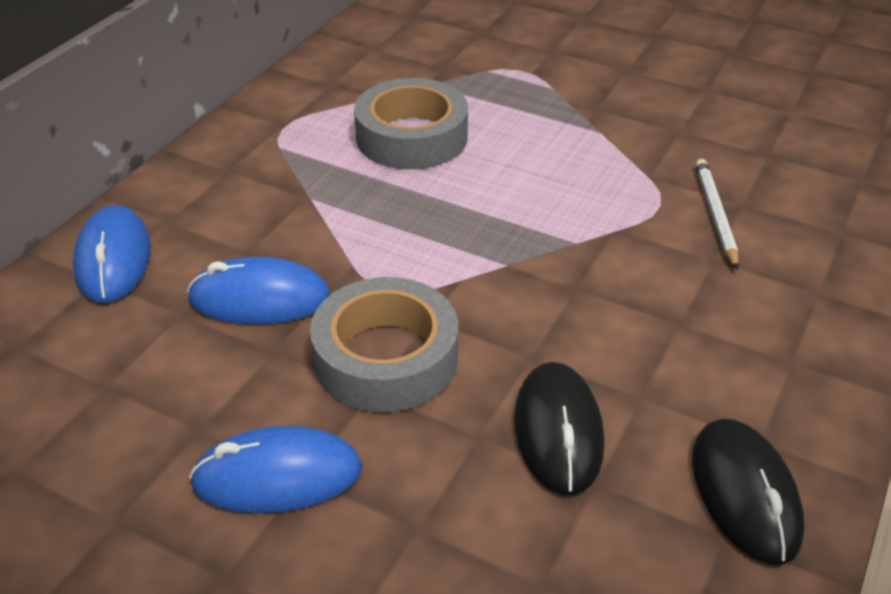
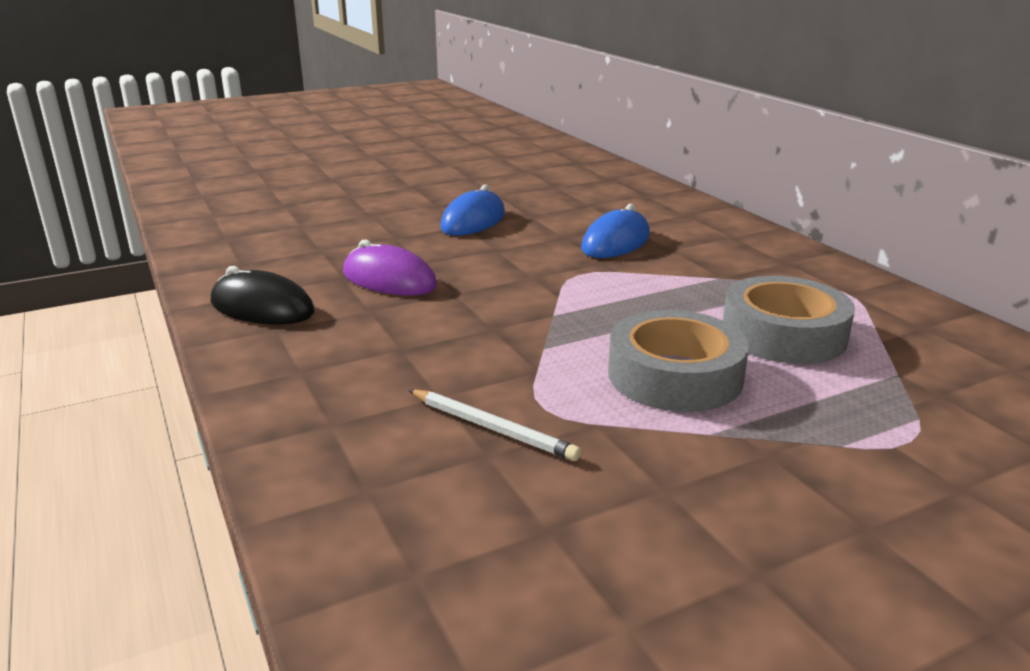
camera: 125 degrees right, 15 degrees down
(113, 259) = (702, 219): blue mouse -> none
(386, 358) = (516, 258): grey tape -> grey tape (674, 376)
(558, 432) = (389, 280): black mouse -> purple mouse

